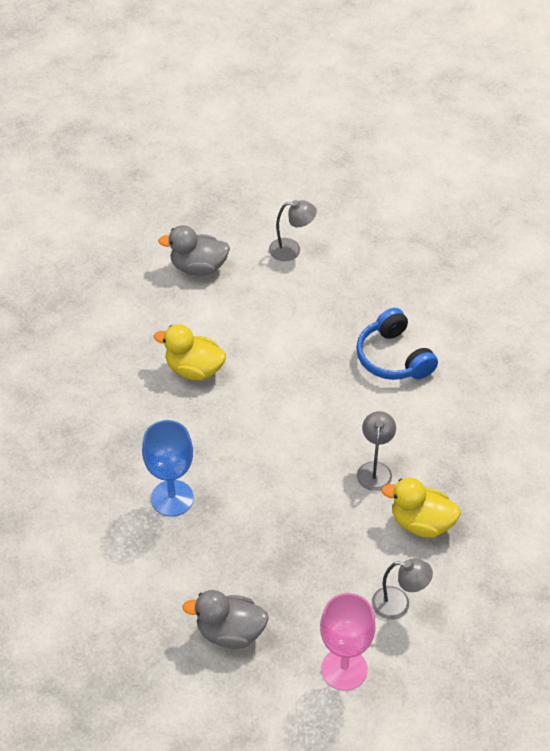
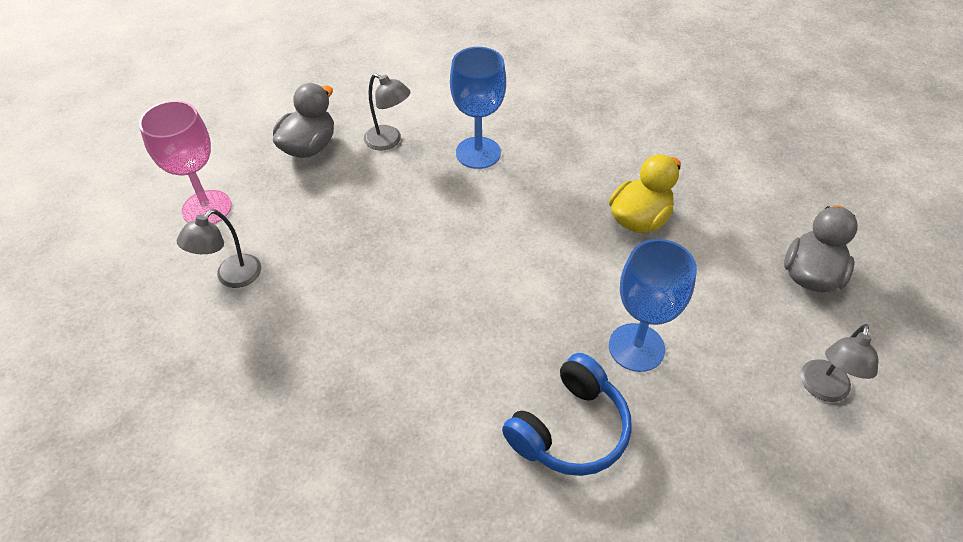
camera: 115 degrees right, 0 degrees up
(313, 342) = (636, 347): none -> blue goblet
(375, 469) = (407, 329): grey lamp -> grey lamp (389, 141)
(393, 357) = (570, 429): blue headphones -> blue headphones turned 135 degrees clockwise
(421, 523) = (307, 342): yellow duck -> none

